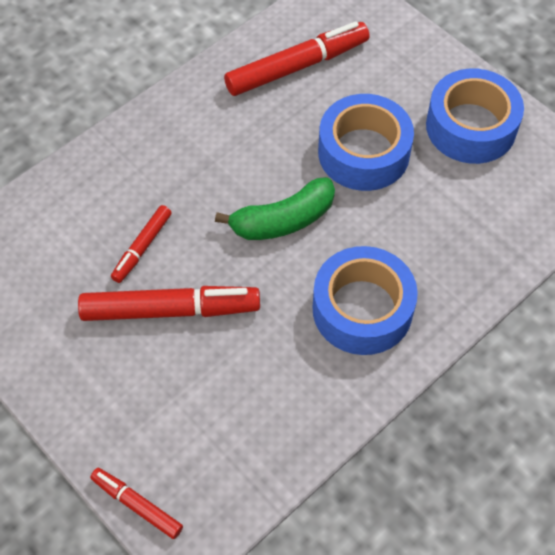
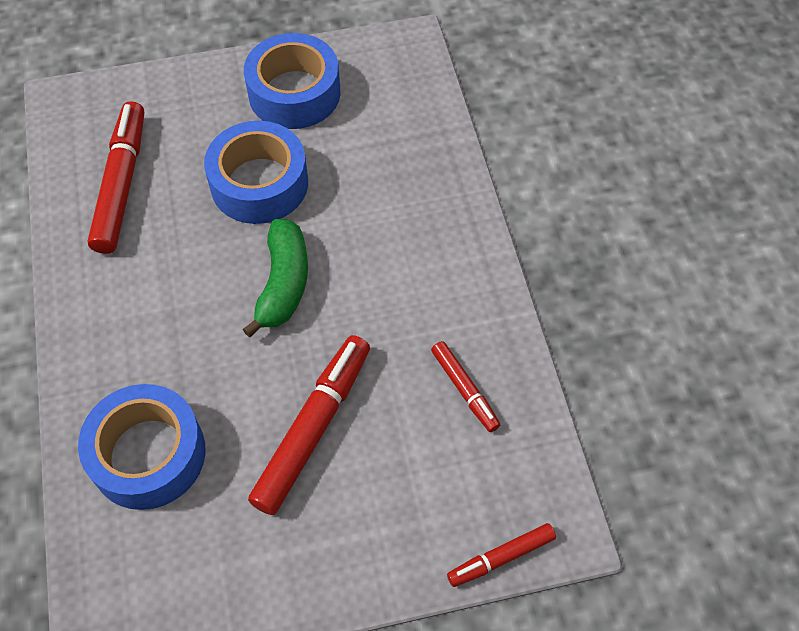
camera: 60 degrees left, 0 degrees up
(142, 247) = (225, 420): red marker -> red marker (464, 389)
(362, 309) = (418, 270): blue tape -> blue tape (148, 454)

